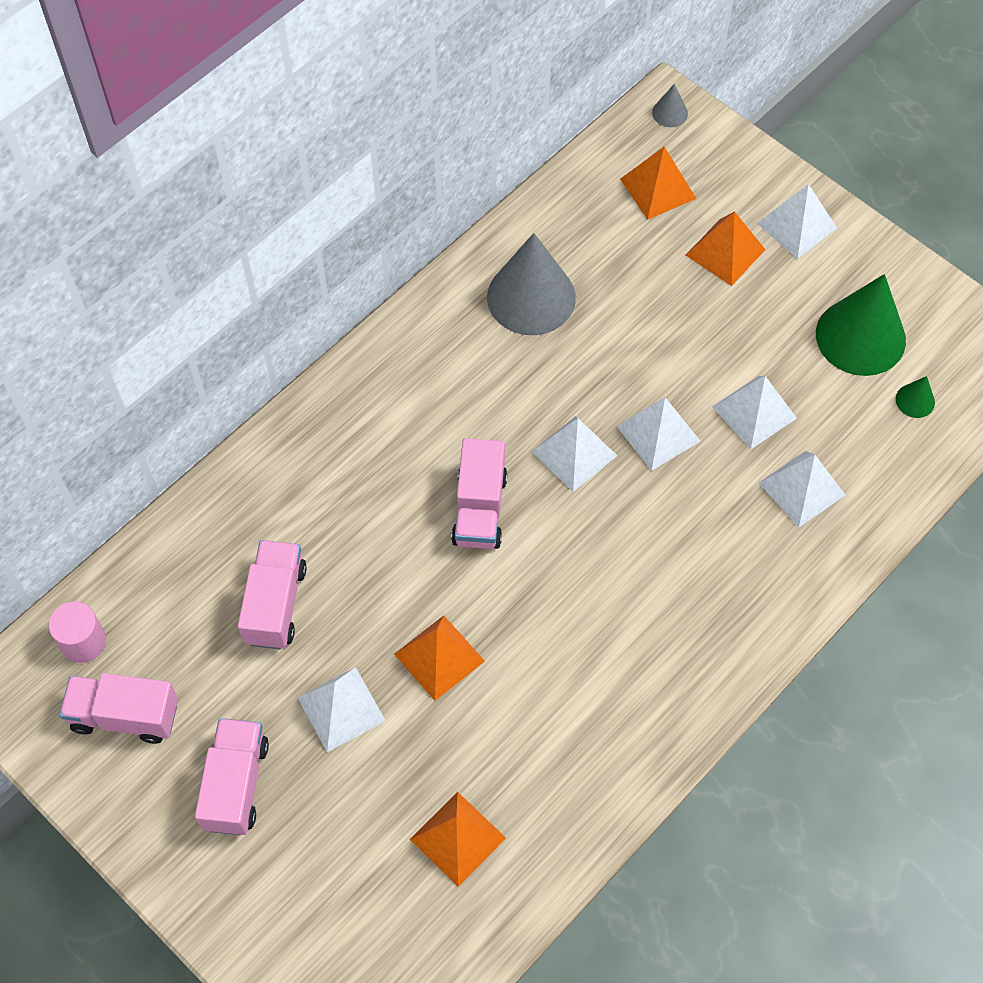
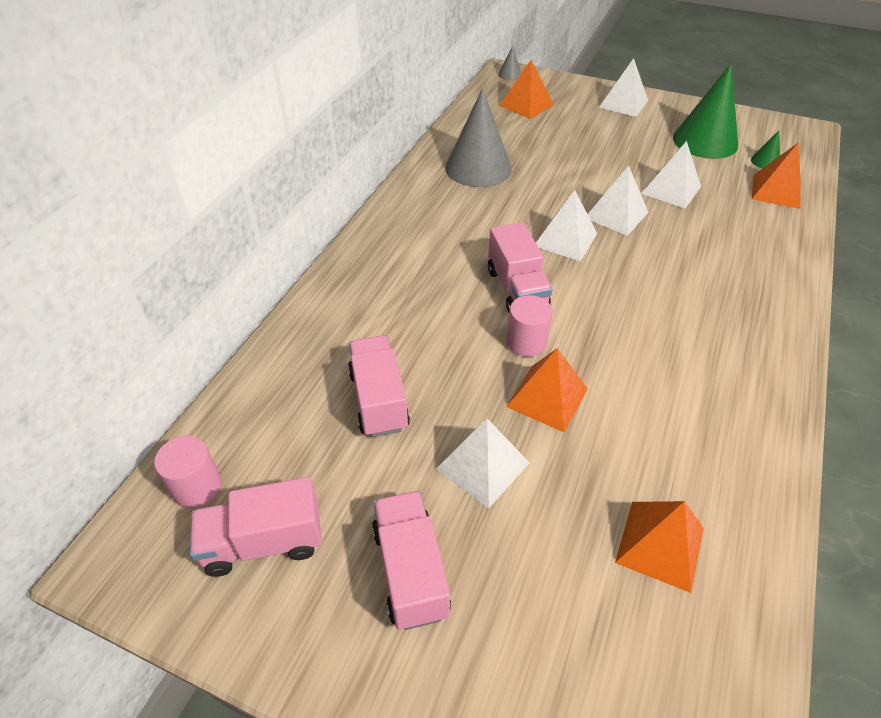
camera: 20 degrees left, 15 degrees down
(453, 584) = (526, 342): none -> pink cylinder
(725, 252) = (590, 122): orange pyramid -> orange pyramid (776, 191)
(801, 488) = (736, 220): white pyramid -> none

